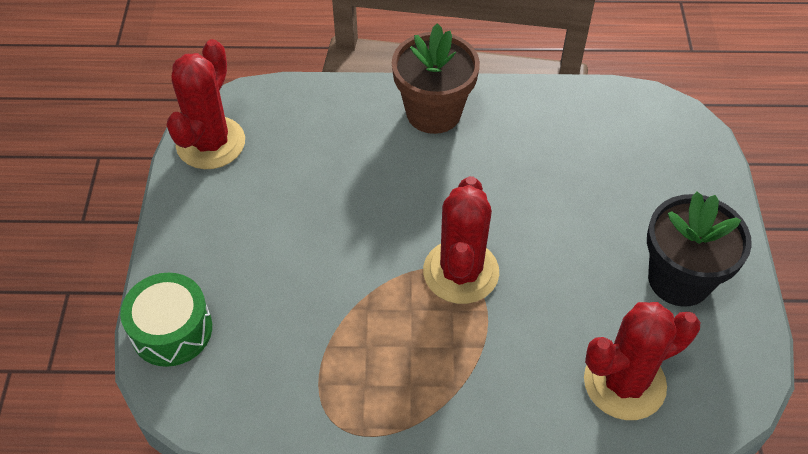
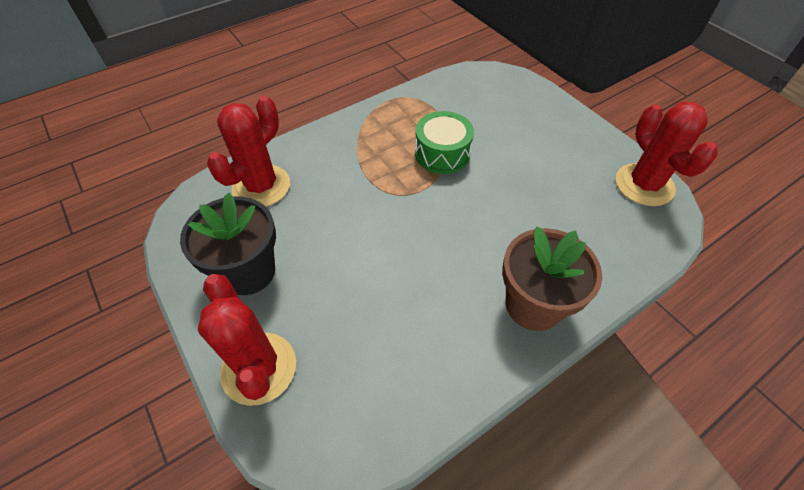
camera: 145 degrees right, 0 degrees up
(172, 330) = (527, 91): green drum -> green drum (442, 153)
(461, 272) = (405, 195): red cactus -> red cactus (259, 368)

